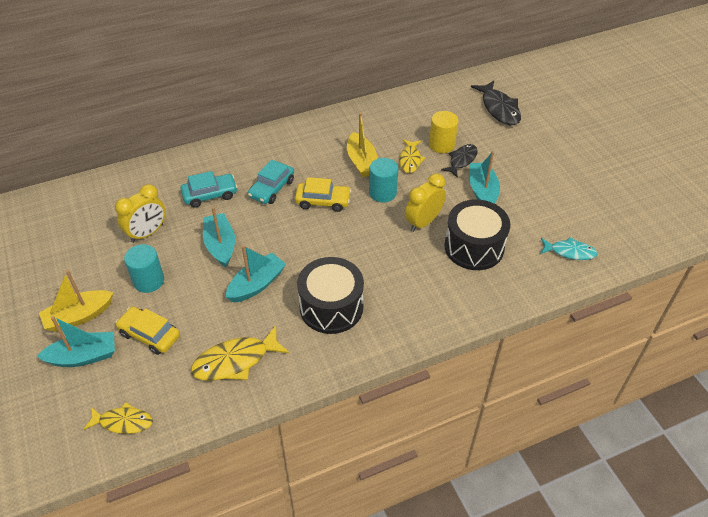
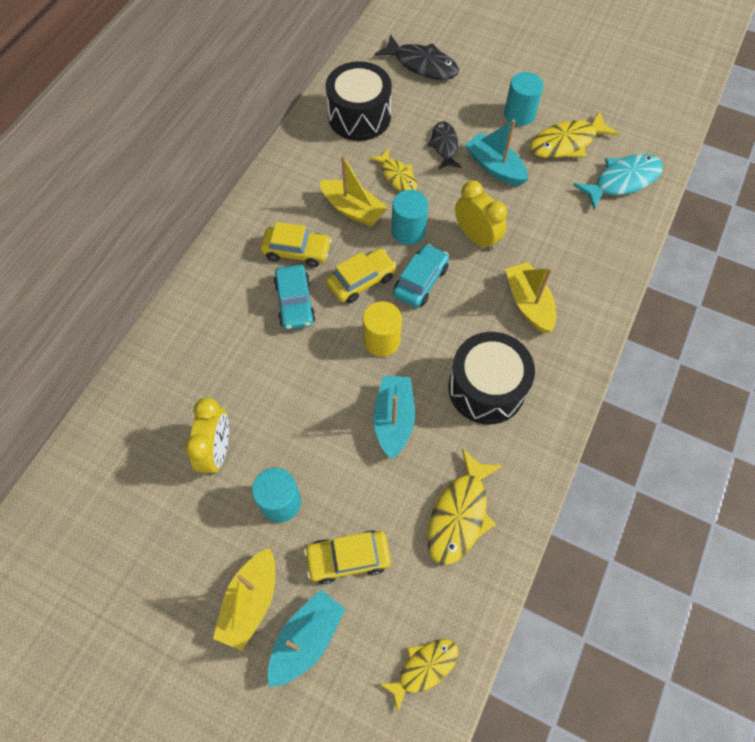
camera: 40 degrees left, 15 degrees up
(210, 195) = (237, 356): turquoise car -> turquoise car (420, 281)
(220, 245) = (312, 405): turquoise boat -> none
(303, 163) = (297, 251): none -> yellow car
(415, 280) = (528, 303): none -> yellow boat
(423, 222) = (476, 237): yellow clock -> yellow clock turned 135 degrees clockwise
(441, 145) = (409, 140): yellow cylinder -> yellow cylinder (381, 340)
(474, 247) = (544, 232): black drum -> black drum (359, 116)
(536, 171) = (519, 114): none -> turquoise cylinder
(552, 206) = (566, 143): none -> yellow fish
(569, 252) = (622, 181): turquoise fish -> turquoise fish, size x1.53

